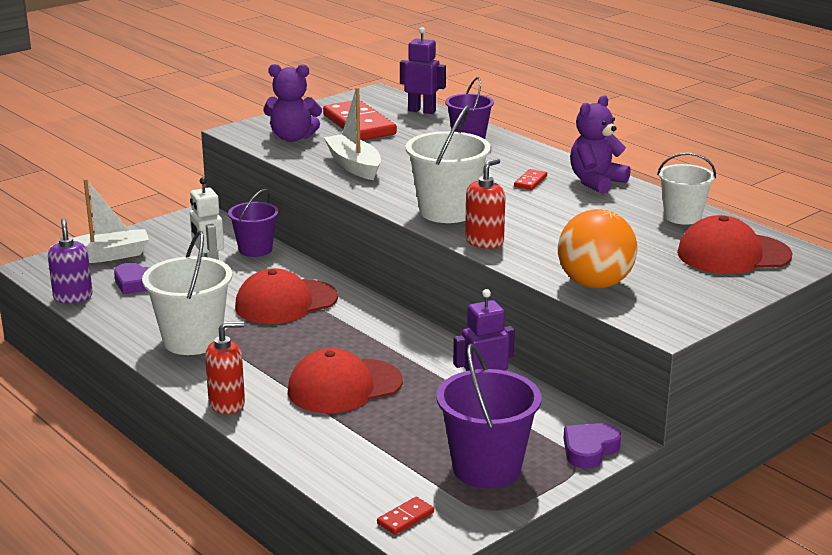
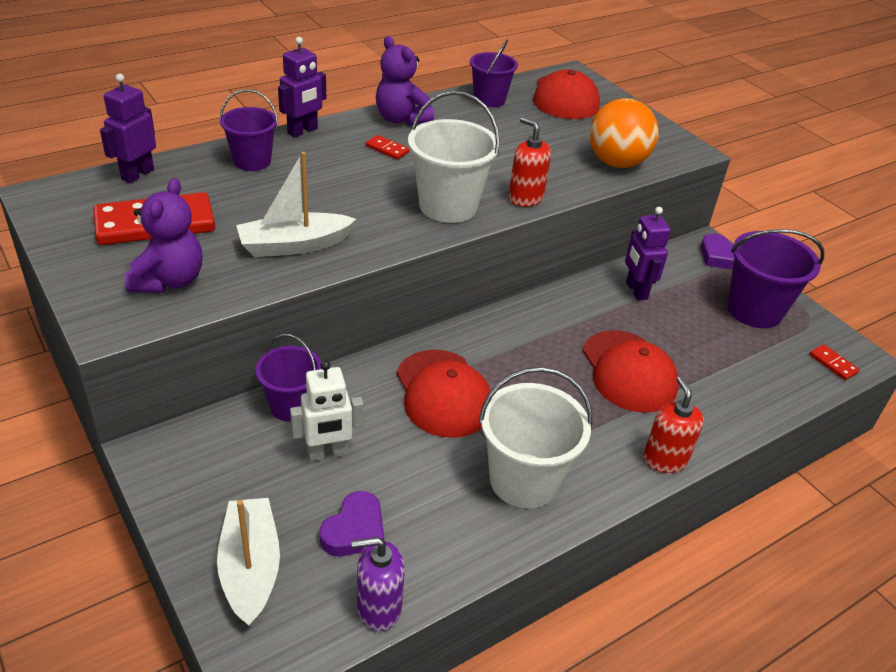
camera: 85 degrees left, 15 degrees up
(535, 149) = (303, 131): none -> purple robot
(682, 217) = (489, 99): white bucket -> purple bucket

